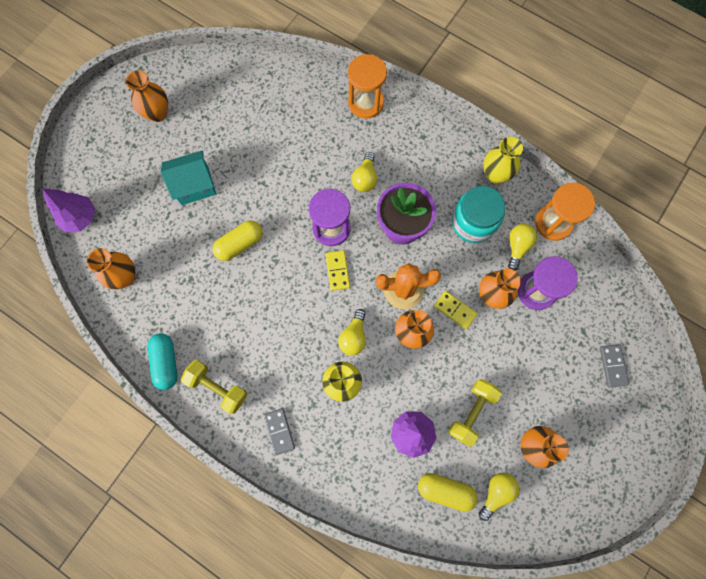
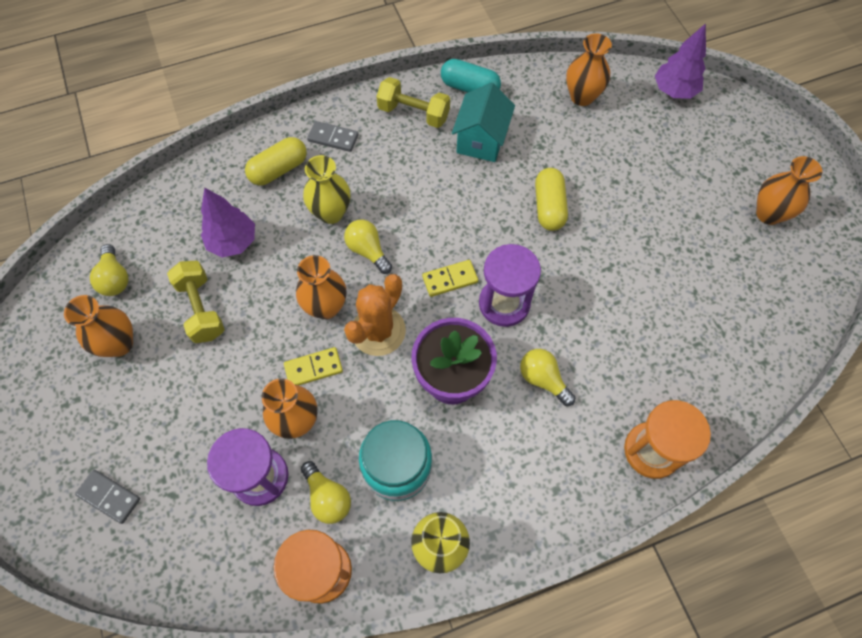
camera: 125 degrees right, 10 degrees down
(194, 185) = (648, 202): turquoise house -> turquoise house (481, 140)
(217, 387) = (413, 113): yellow dumbbell -> yellow dumbbell turned 45 degrees clockwise
(337, 271) = (450, 279): yellow domino -> yellow domino turned 45 degrees counterclockwise
(445, 490) = (159, 236): yellow capsule -> yellow capsule (278, 169)

